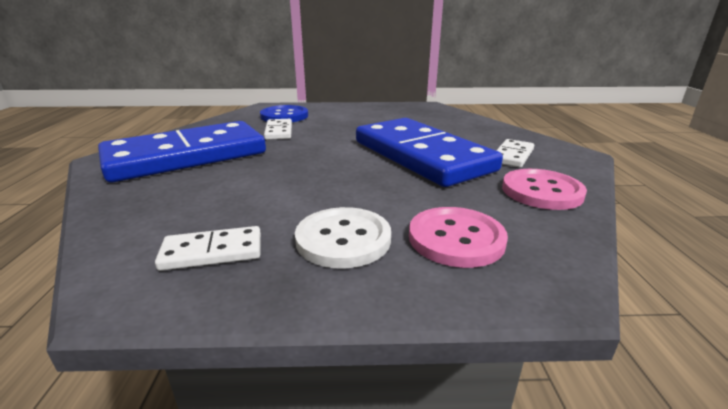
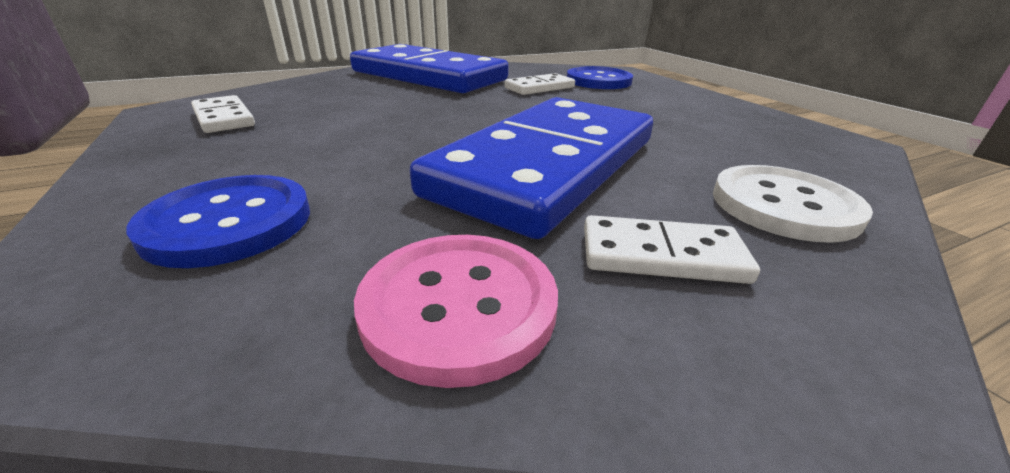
camera: 65 degrees right, 5 degrees up
(343, 239) = (239, 158): white button -> white button (783, 205)
(456, 239) = (229, 222): pink button -> blue button

